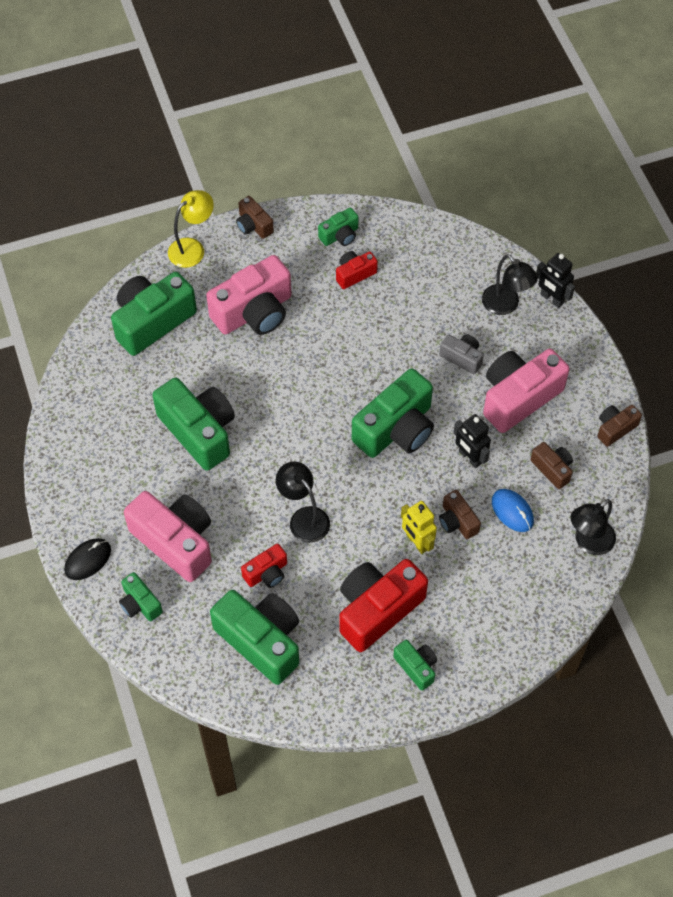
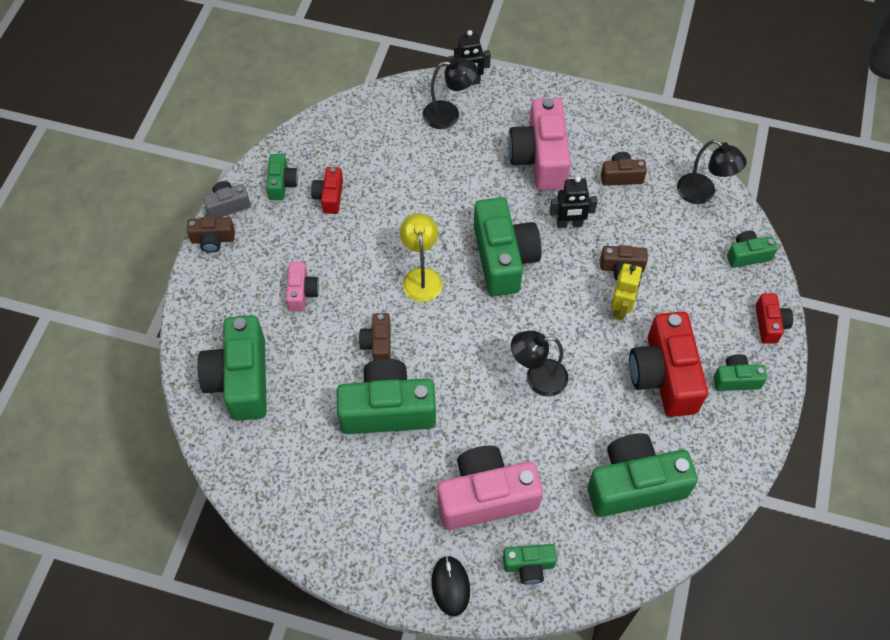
camera: 55 degrees left, 0 degrees up
(192, 248) = (193, 300): yellow lamp -> yellow lamp (421, 277)
(254, 312) = (302, 292): pink camera -> pink camera, size x0.50
(267, 573) = (571, 440): red camera -> red camera (769, 324)
(417, 542) = (620, 308): yellow robot -> yellow robot turned 75 degrees counterclockwise
(462, 358) = (473, 172): grey camera -> grey camera (228, 205)
(512, 511) = (639, 226): blue mouse -> none
(551, 612) = (747, 255): none -> green camera
(588, 542) = (703, 193): black lamp -> black lamp turned 45 degrees counterclockwise
(615, 428) = (615, 115): brown camera -> brown camera (378, 344)

